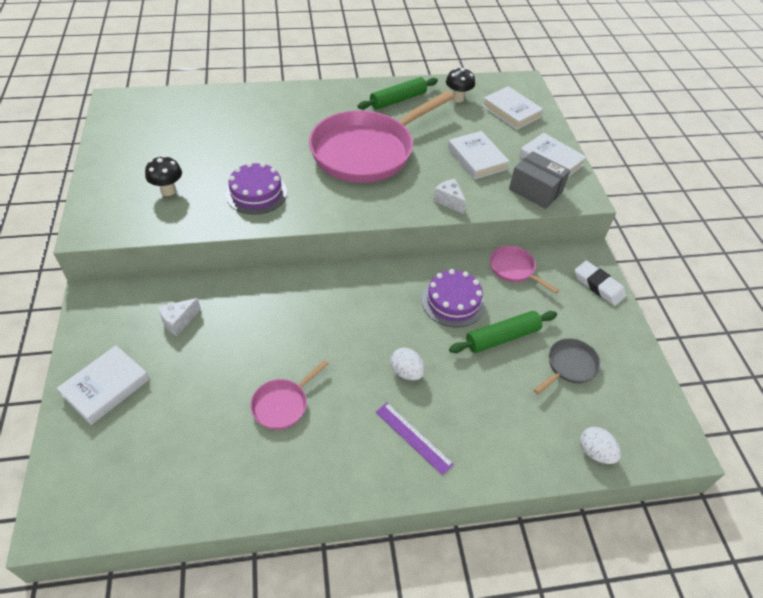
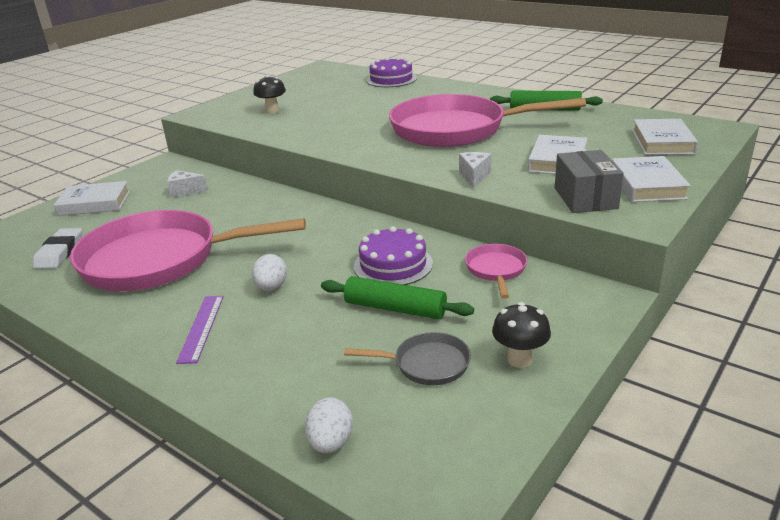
camera: 50 degrees right, 20 degrees down
(256, 193) = (324, 127): purple cake -> purple cake (391, 79)
(282, 404) = (160, 260): pink pan -> pink pan, size x2.39
(457, 98) = (612, 121): black mushroom -> black mushroom (519, 359)
(598, 285) = (579, 323): white eraser -> white eraser (60, 252)

